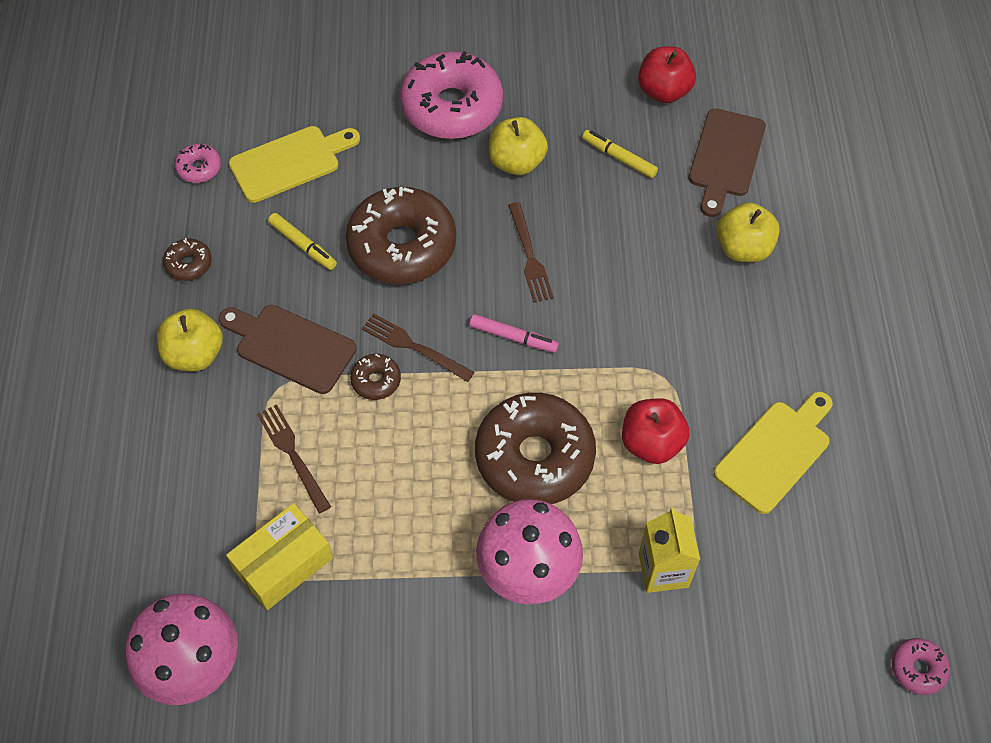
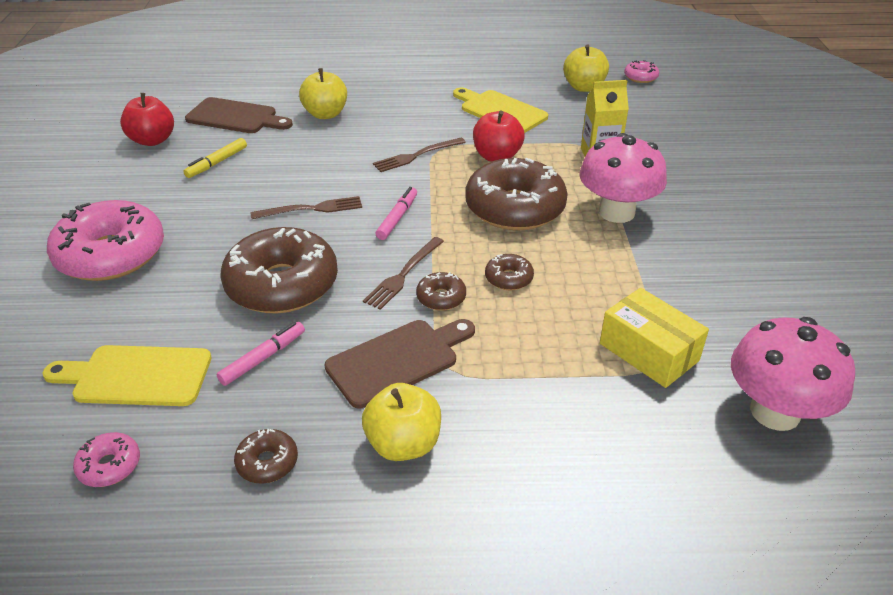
camera: 90 degrees left, 20 degrees down
(290, 162) = (136, 376): yellow cutting board -> yellow cutting board turned 60 degrees counterclockwise
(291, 346) = (398, 360): brown cutting board -> brown cutting board turned 150 degrees counterclockwise
(292, 454) = (528, 352): brown fork -> brown fork (416, 156)
(303, 245) = (263, 358): yellow marker -> pink marker
(404, 443) = (508, 278): none -> brown donut
(517, 162) = (201, 215): yellow apple -> yellow apple (584, 87)

